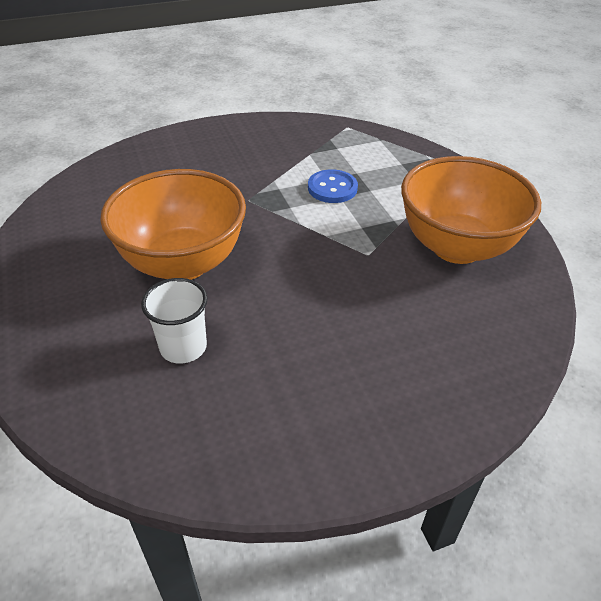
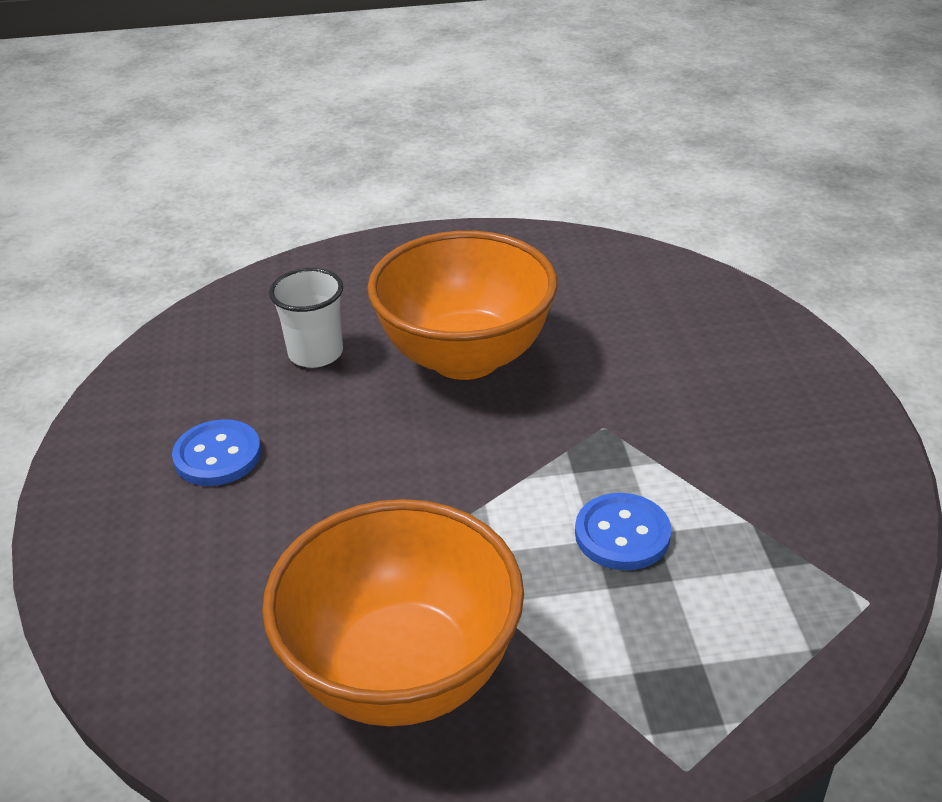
camera: 105 degrees right, 5 degrees down
(321, 374) = (217, 455): none -> blue button

